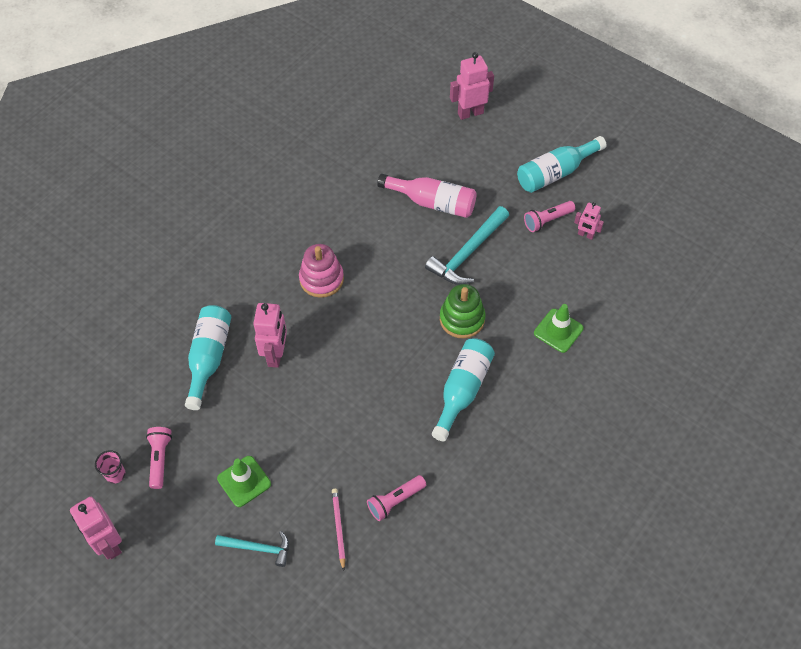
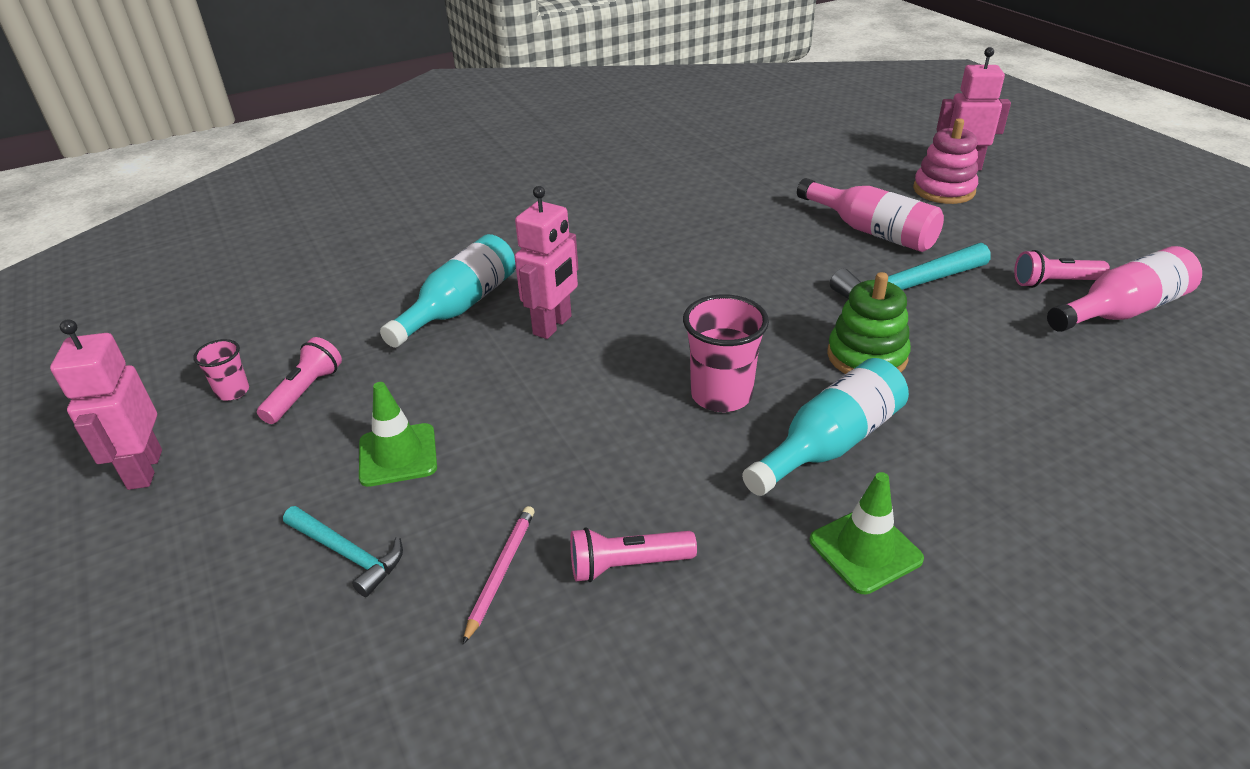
camera: 25 degrees right, 20 degrees down
(321, 279) = (669, 268): pink stacking toy -> pink stacking toy (944, 190)
(395, 376) = (721, 395): none -> pink cup
(555, 173) = (1081, 239): turquoise bottle -> none
(558, 331) = (1042, 412): green traffic cone -> green traffic cone (865, 550)
(585, 235) = (1121, 311): pink robot -> pink bottle

